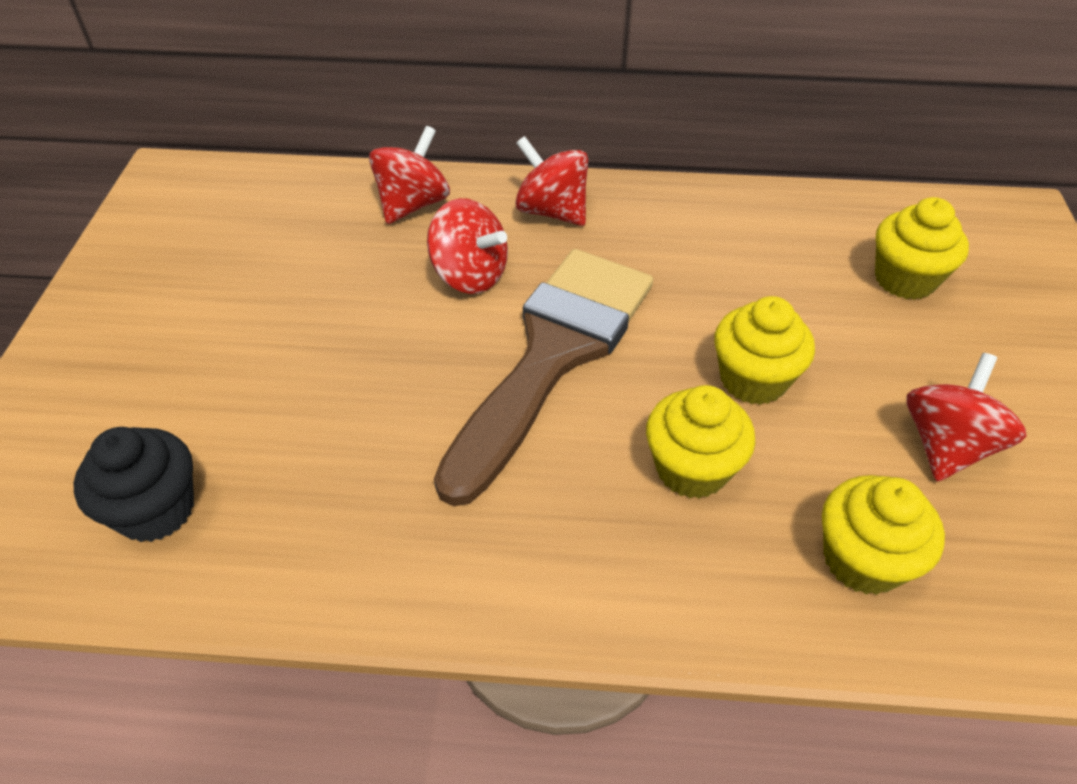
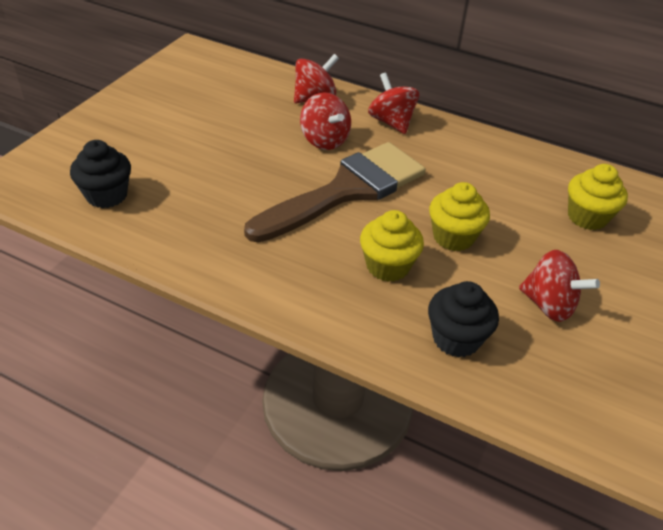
camera: 20 degrees right, 5 degrees down
(862, 559) = (456, 338): yellow cupcake -> black cupcake
(946, 445) = (548, 305): red spinning top -> red spinning top turned 75 degrees clockwise

